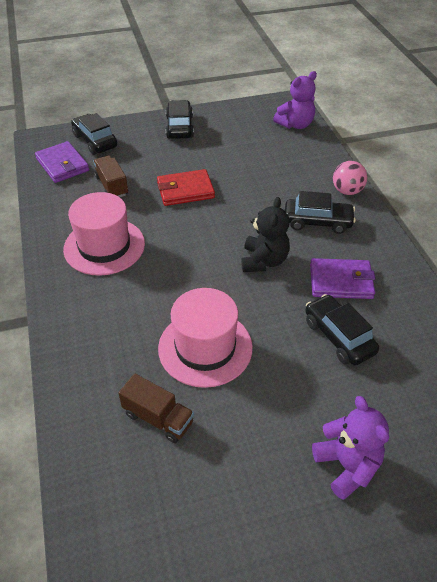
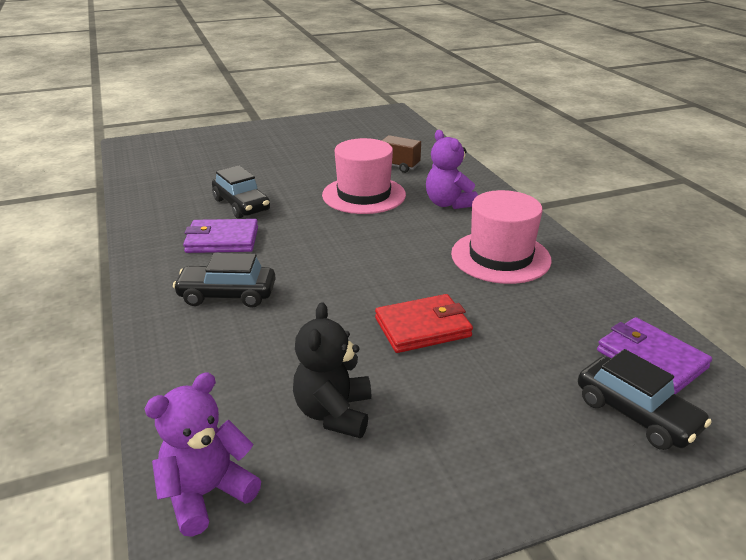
camera: 175 degrees right, 15 degrees down
(112, 186) = (541, 328): brown truck -> none
(180, 127) = (479, 466): black car -> none
(264, 261) = (306, 252): black teddy bear -> black teddy bear (334, 413)
(347, 191) = (163, 340): pink ball -> none
(347, 465) = (259, 156): purple teddy bear -> purple teddy bear (448, 203)

